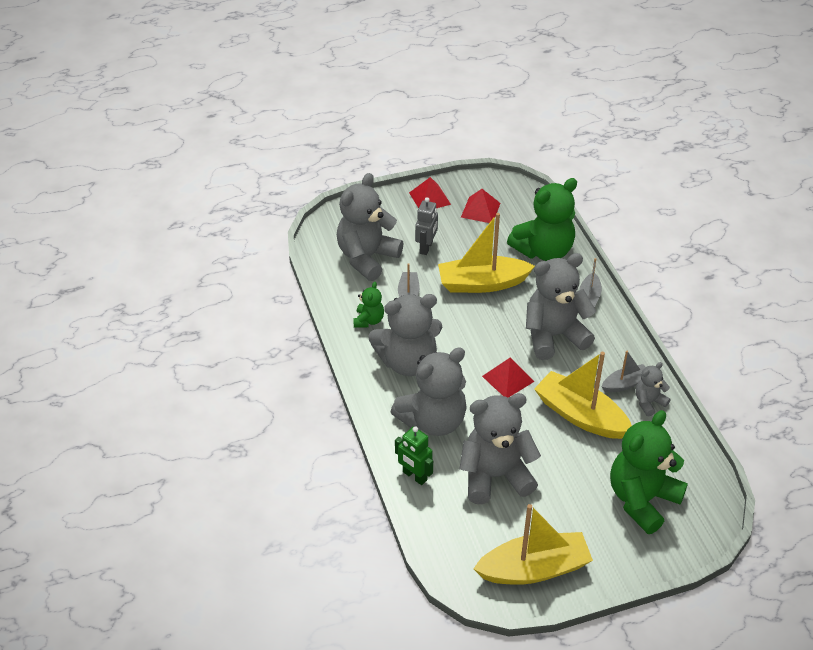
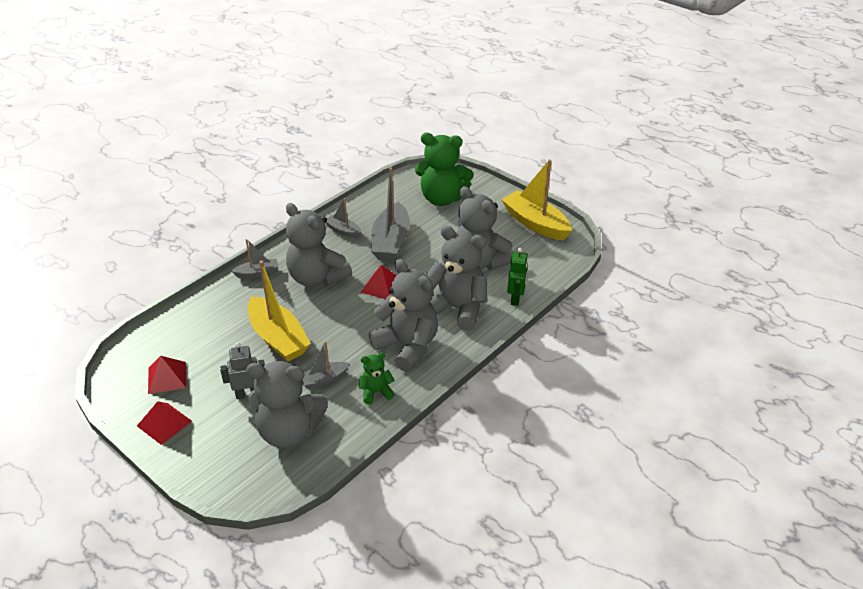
camera: 120 degrees left, 5 degrees down
(544, 251) = (209, 316): green teddy bear -> none
(580, 415) = (391, 242): yellow boat -> grey boat
(649, 402) = (353, 216): grey teddy bear -> none

